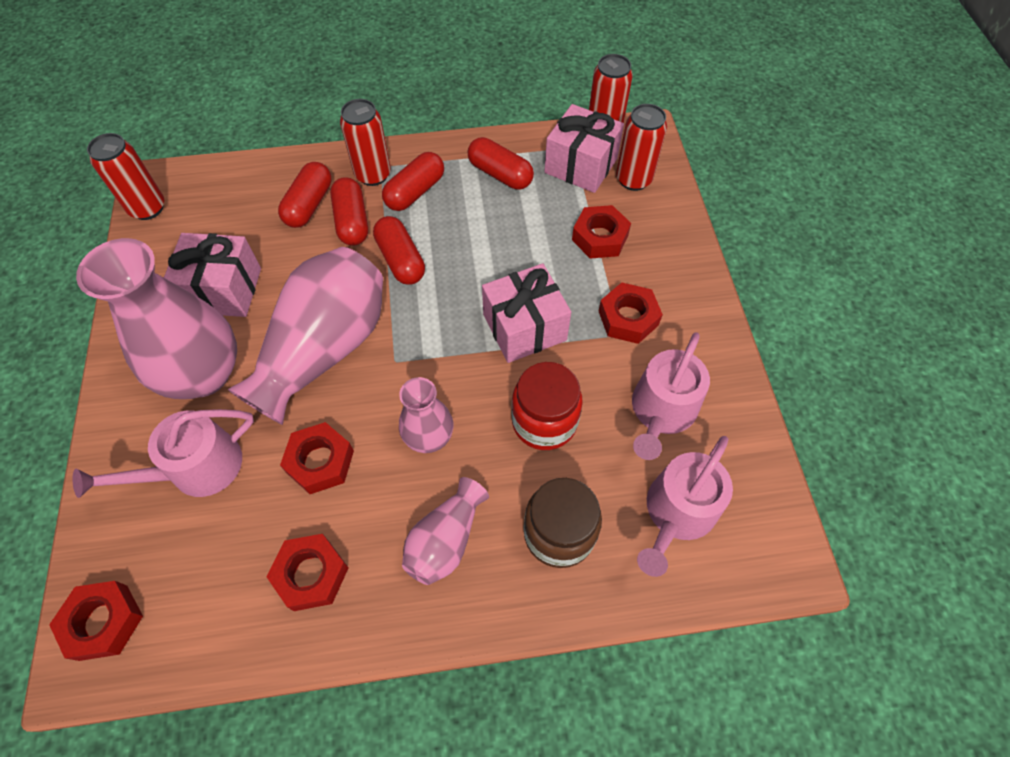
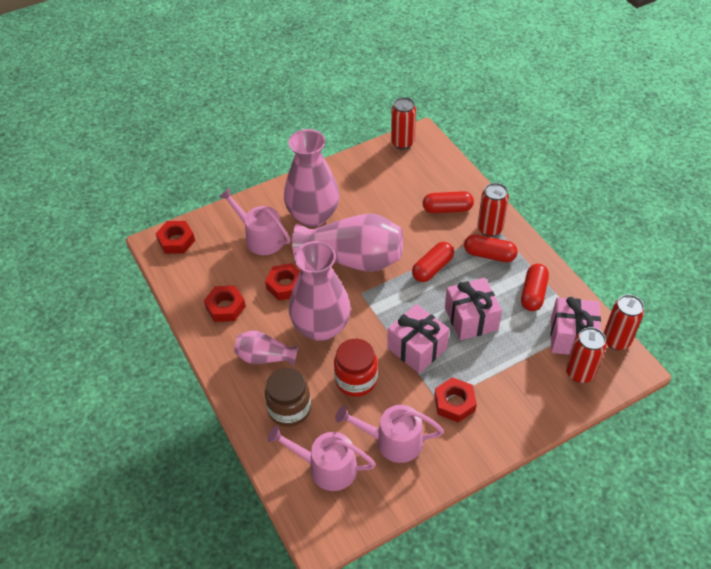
camera: 70 degrees right, 10 degrees down
(223, 290) = (367, 199): pink gift -> pink gift (471, 319)
(352, 221) = (447, 234): red capsule -> none
(429, 437) = (321, 327): pink vase -> pink vase, size x1.89
(600, 237) = (513, 367): red nut -> none

